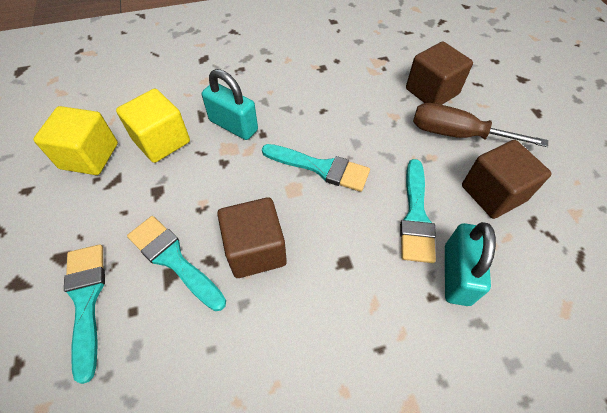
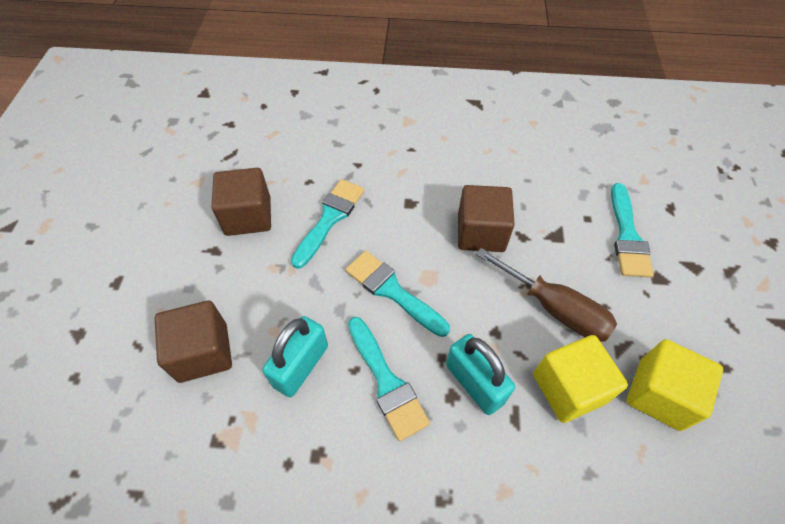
camera: 160 degrees left, 0 degrees up
(173, 259) = (554, 246): turquoise brush -> turquoise brush (387, 382)
(456, 134) = (226, 284): brown screwdriver -> brown screwdriver (554, 309)
(456, 274) = (329, 171): turquoise padlock -> turquoise padlock (301, 366)

